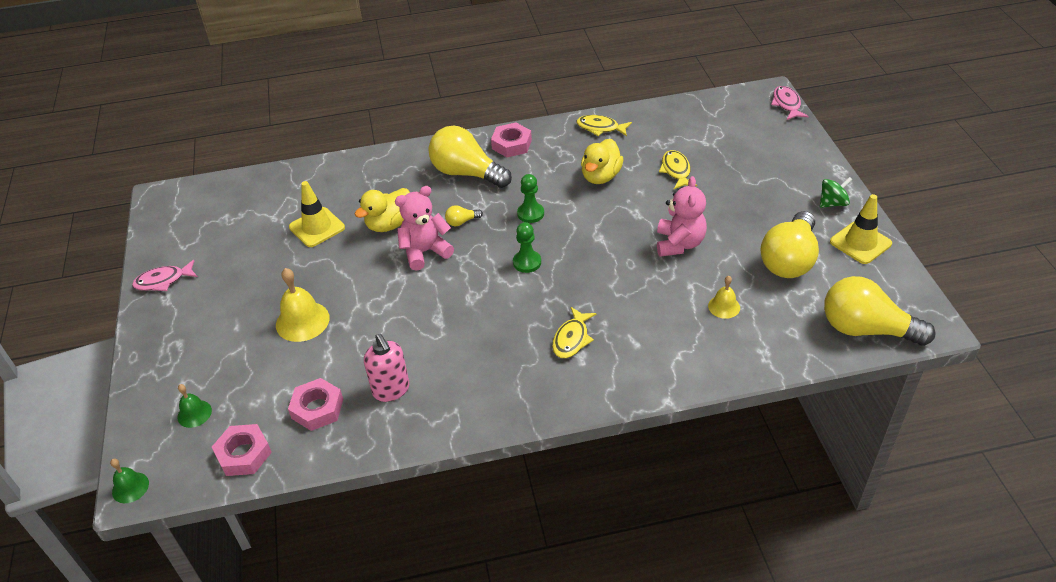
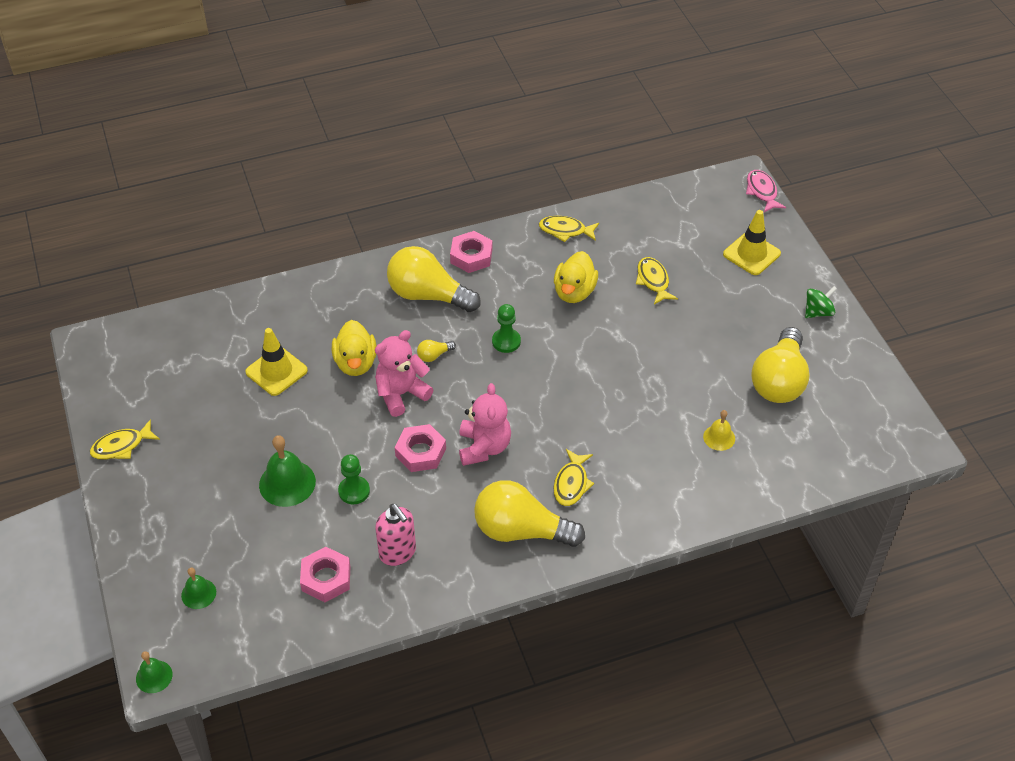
camera: 10 degrees left, 5 degrees up
(163, 281) = (121, 446): pink fish -> yellow fish
(243, 454) = (262, 632): pink nut -> pink nut (420, 452)
(302, 321) = (287, 483): yellow bell -> green bell
(389, 224) = (355, 363): yellow duck -> yellow duck turned 45 degrees counterclockwise
(527, 262) = (512, 400): green pawn -> green pawn (354, 491)
(679, 244) = (666, 368): pink teddy bear -> pink teddy bear (484, 447)
(860, 243) = (848, 357): yellow traffic cone -> yellow traffic cone (751, 254)
(866, 329) = (859, 453): yellow light bulb -> yellow light bulb (521, 530)

